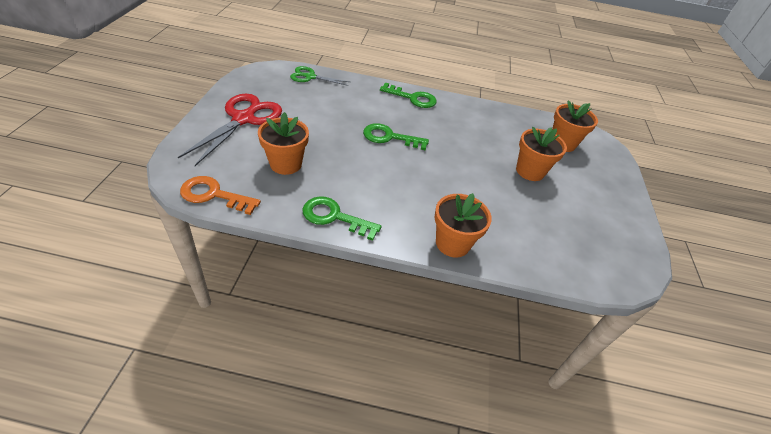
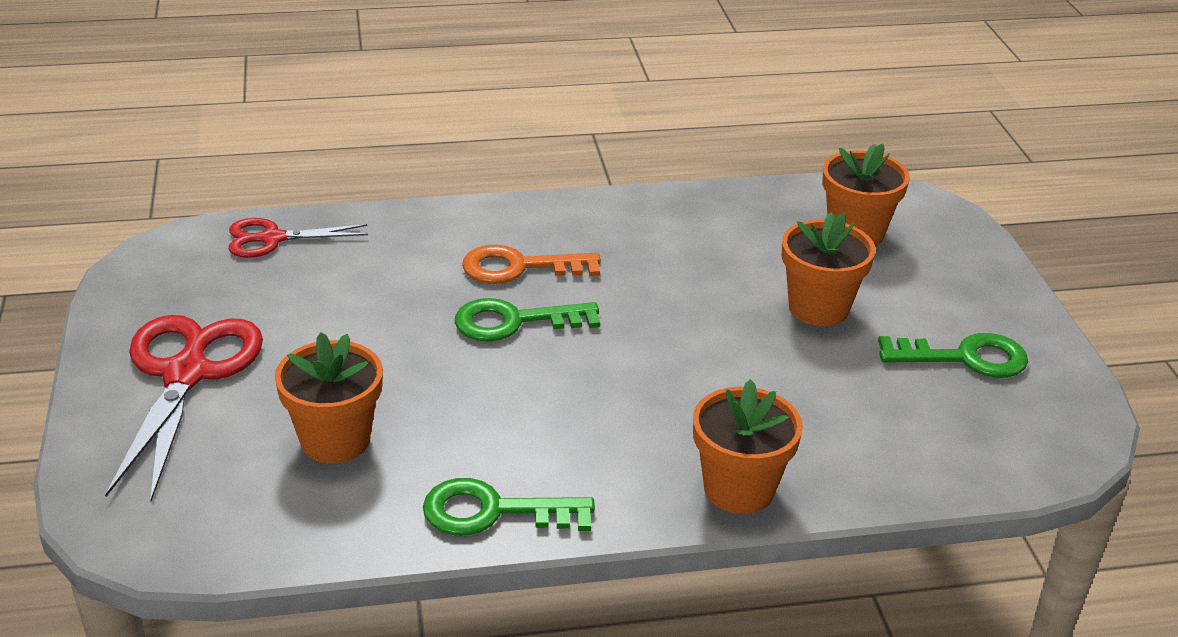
camera: 15 degrees left, 10 degrees down
(214, 195) = (228, 546): orange key -> orange key (519, 267)
(310, 77) = (273, 239): green scissors -> red scissors
(412, 98) = (517, 223): green key -> green key (964, 358)

